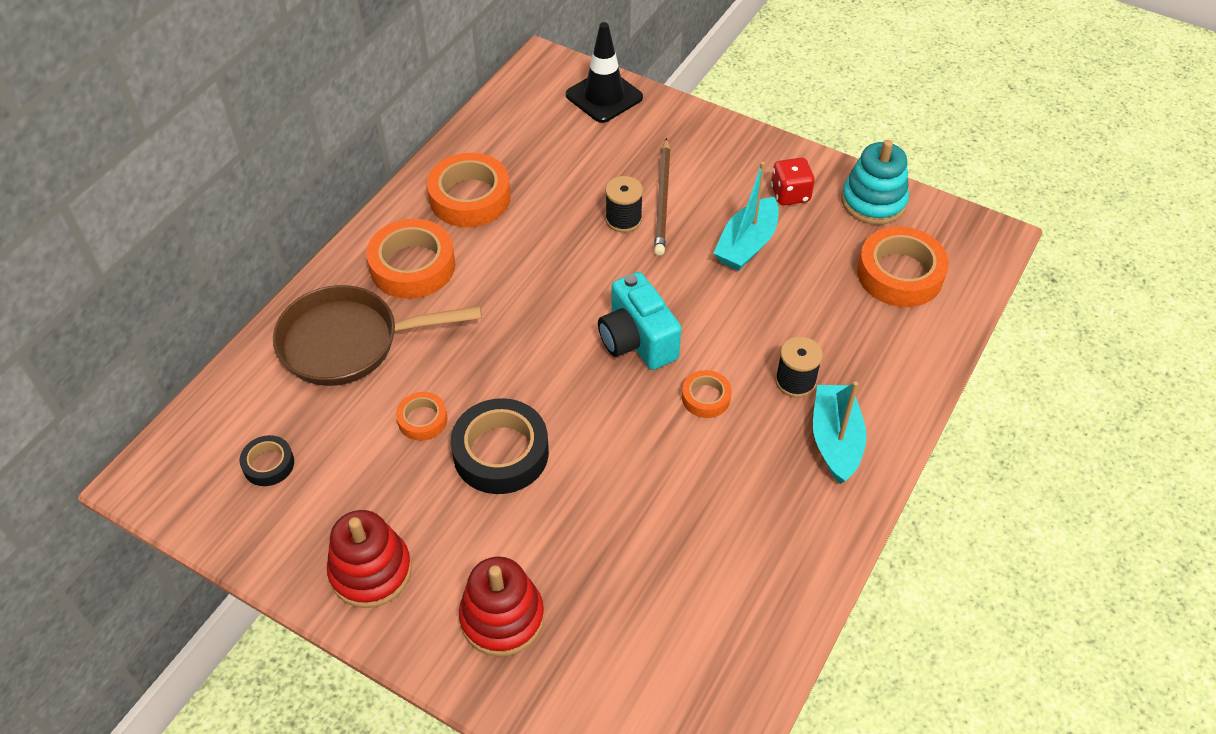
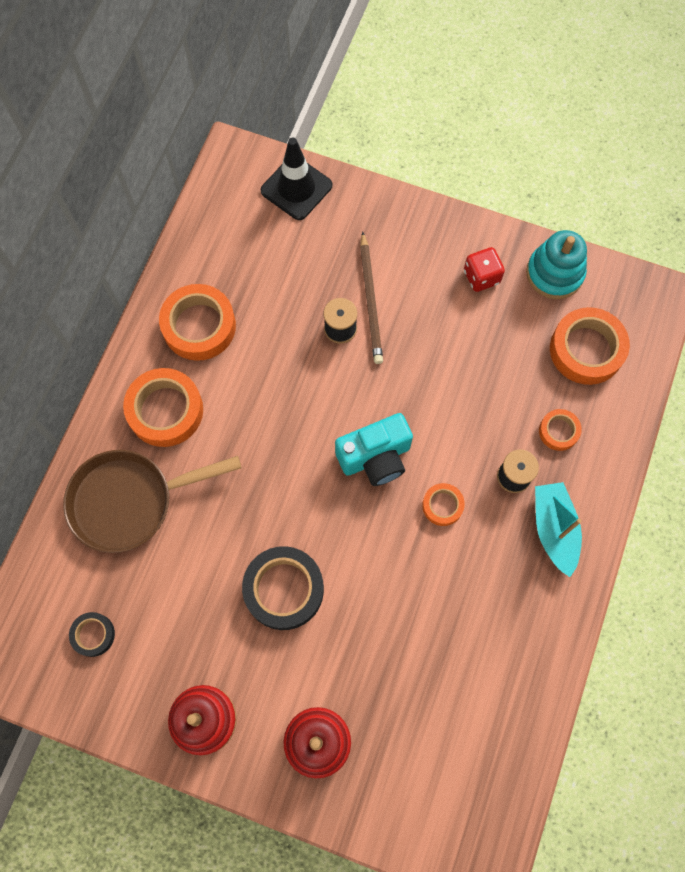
camera: 10 degrees left, 20 degrees up
(422, 420) = (211, 568): orange tape -> orange tape (558, 431)
(637, 341) = (375, 457): turquoise camera -> turquoise camera turned 75 degrees counterclockwise
(746, 244) = (452, 339): turquoise boat -> none

